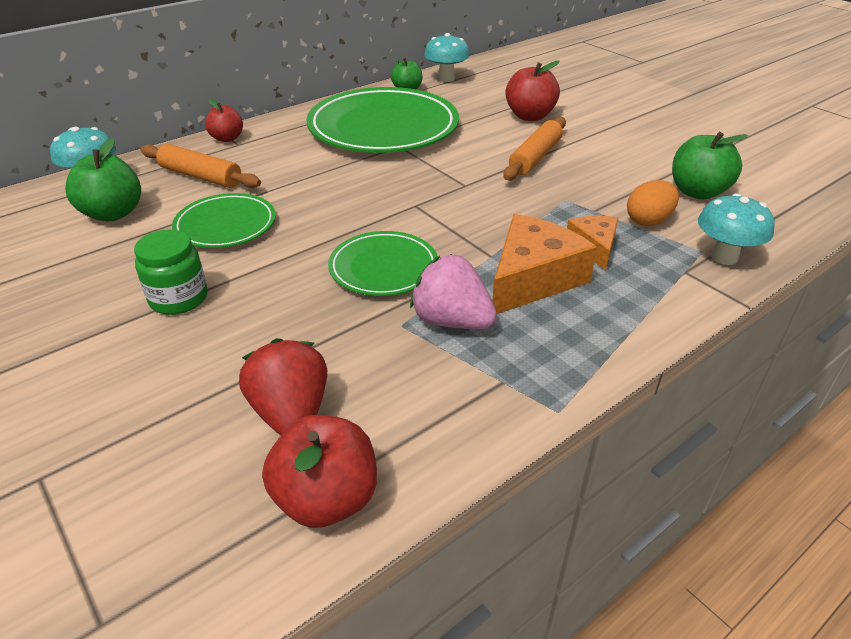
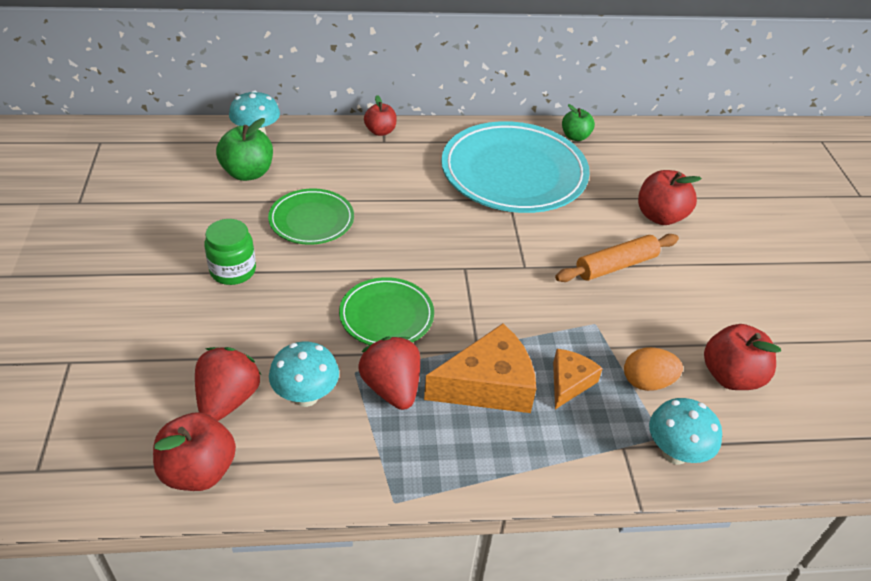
camera: 30 degrees right, 5 degrees up
(201, 176) = (331, 163): orange rolling pin -> none
(383, 128) = (514, 173): green plate -> turquoise plate
(446, 78) = (625, 137): turquoise mushroom -> turquoise mushroom (306, 396)
(451, 321) = (392, 388): pink strawberry -> red strawberry
(697, 192) = (731, 376): green apple -> red apple

